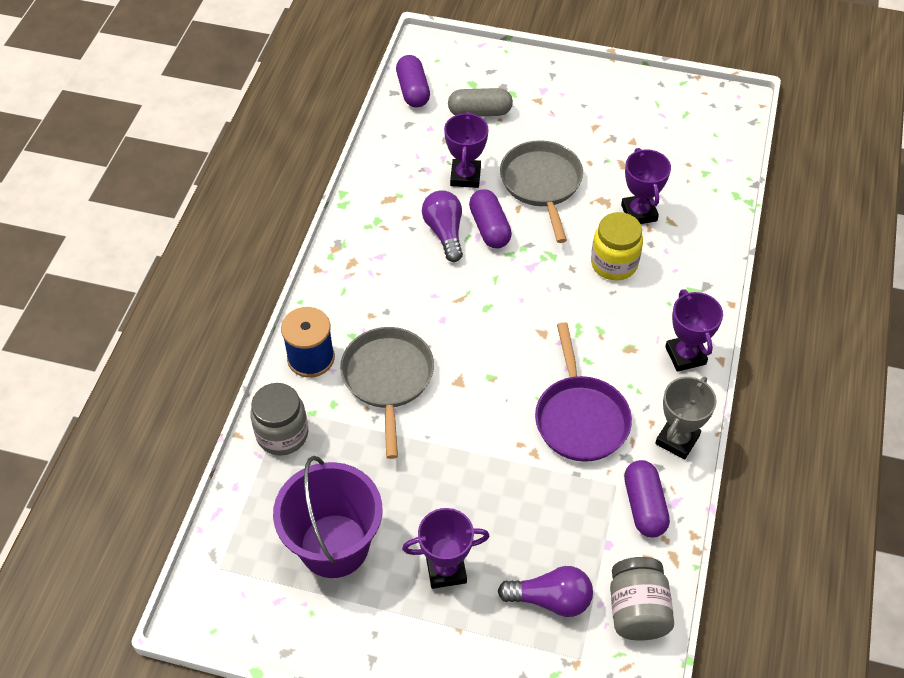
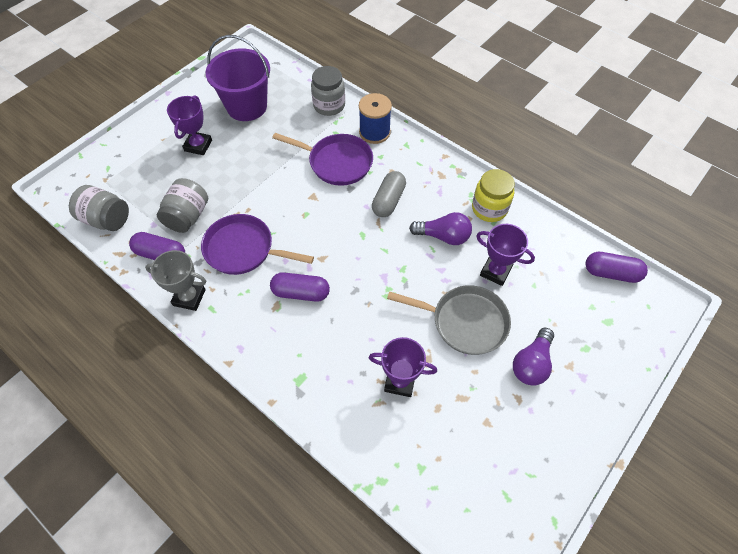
camera: 115 degrees right, 5 degrees up
(388, 379) = (337, 162): grey pan -> purple pan
(479, 112) = (568, 312): grey capsule -> grey capsule (388, 201)
(489, 228) = (434, 266): purple capsule -> purple capsule (301, 292)
(550, 599) = (145, 183): purple light bulb -> purple light bulb (531, 363)
(571, 509) = (188, 216): none -> grey jar
(614, 264) = (357, 334): yellow jar -> yellow jar (489, 209)
(677, 440) = (189, 297): grey trophy -> grey trophy turned 45 degrees counterclockwise
(685, 355) = (247, 340): purple trophy -> none

